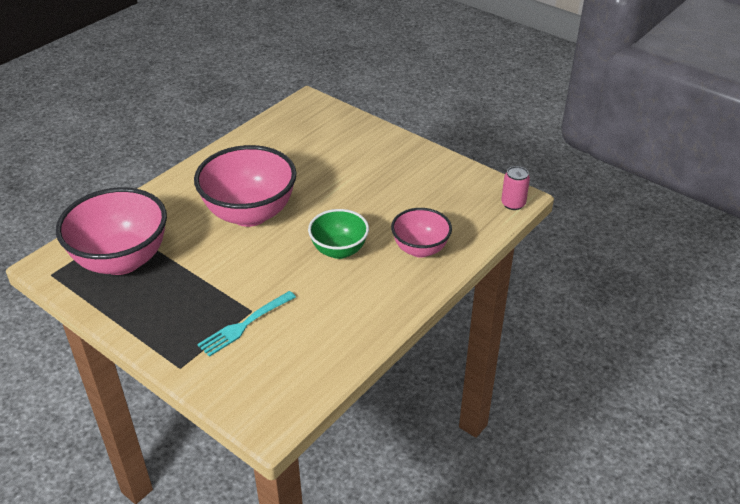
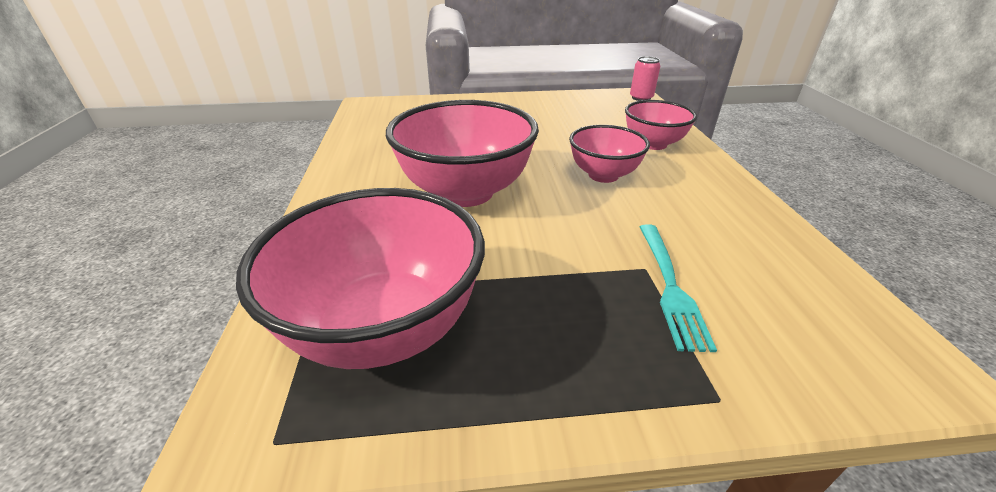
camera: 45 degrees left, 5 degrees down
(339, 250) = (603, 175): green bowl -> pink bowl

